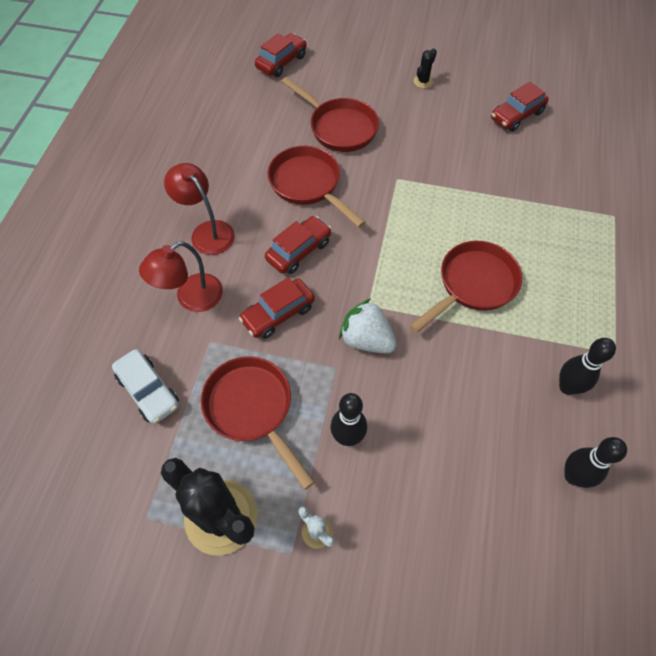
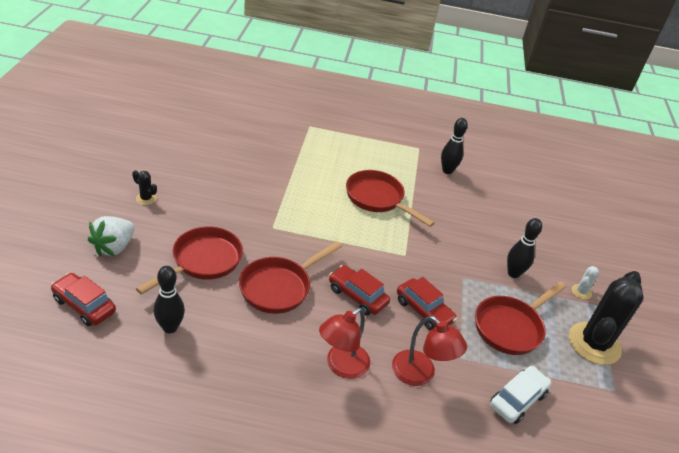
camera: 100 degrees left, 20 degrees down
(366, 339) = (435, 258): white strawberry -> white strawberry (114, 247)
(516, 115) = (202, 151): red car -> none
(573, 476) = (503, 179): black bowling pin -> black bowling pin (170, 327)

